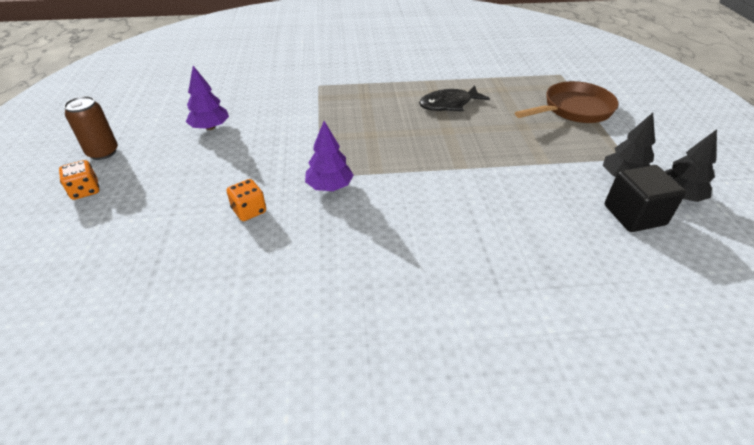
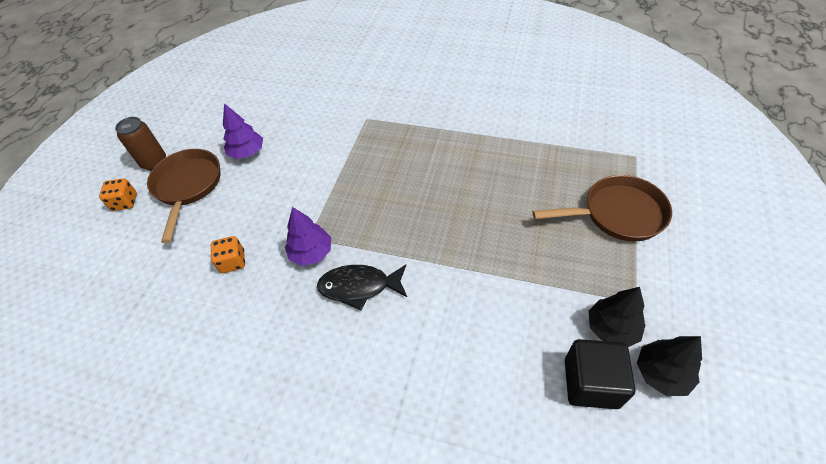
camera: 25 degrees right, 10 degrees up
(157, 164) = (188, 186): none -> brown pan
(449, 104) = (481, 174): black fish -> black fish (359, 287)

